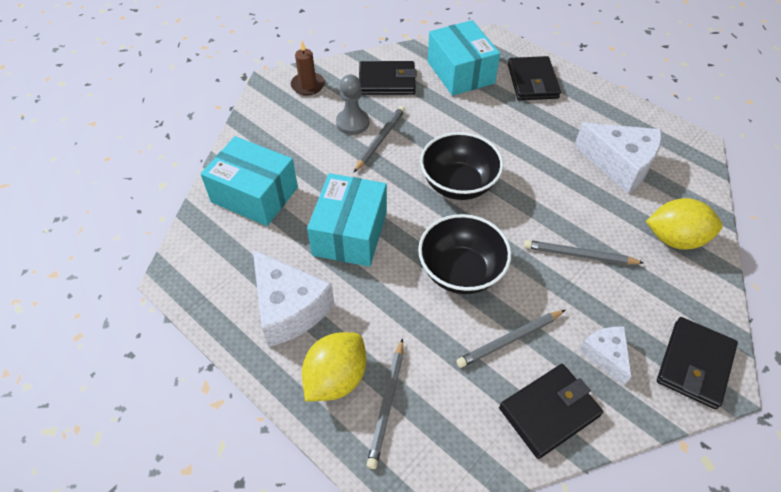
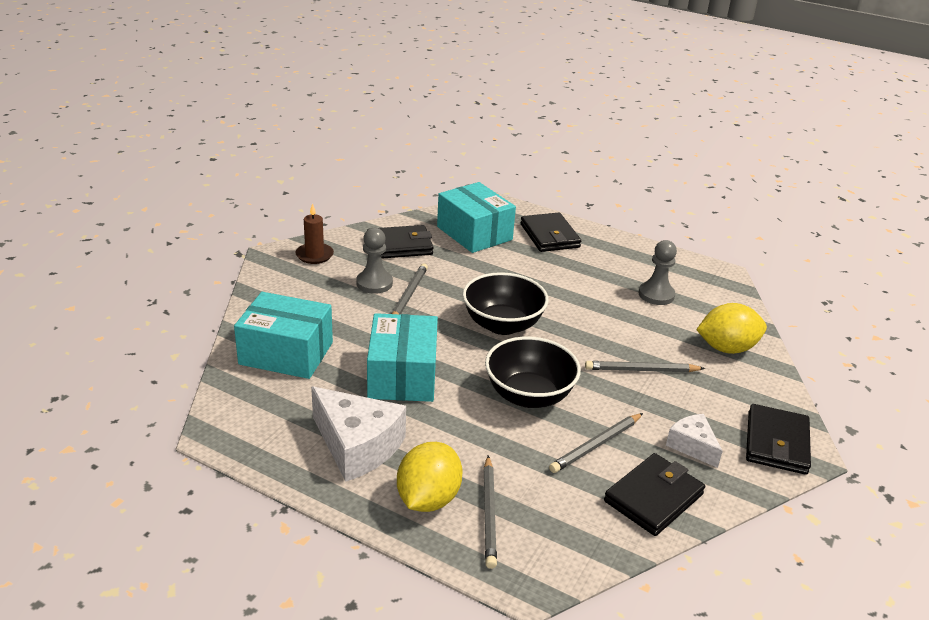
camera: 15 degrees left, 20 degrees down
(620, 164) = (656, 295): white cheese -> grey pawn

